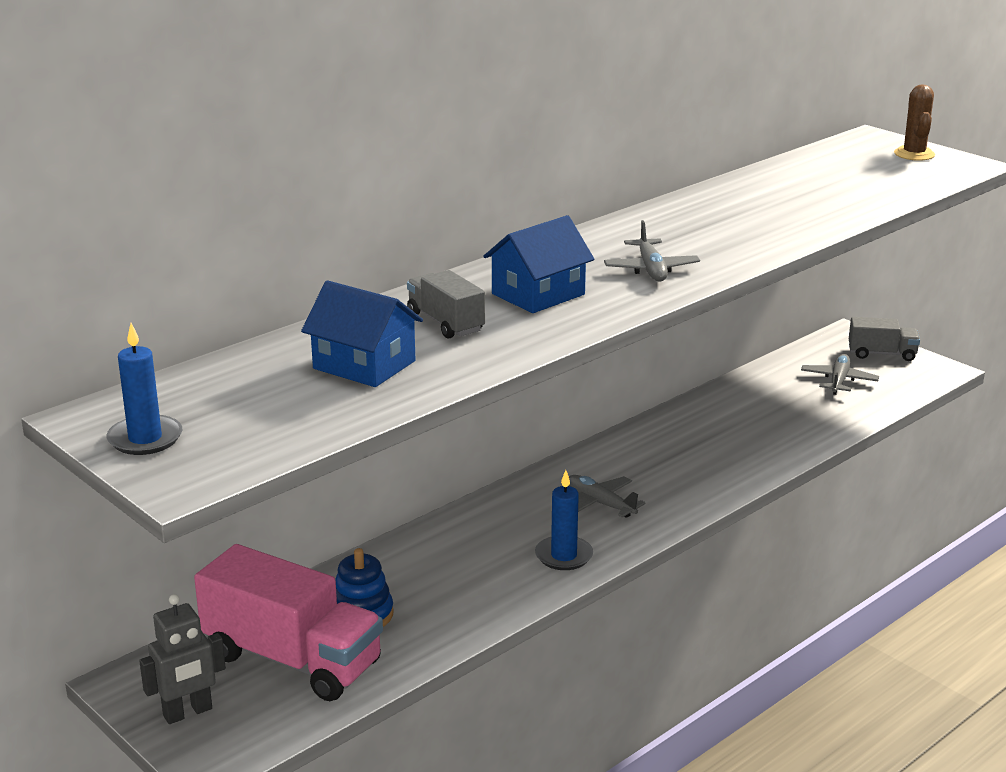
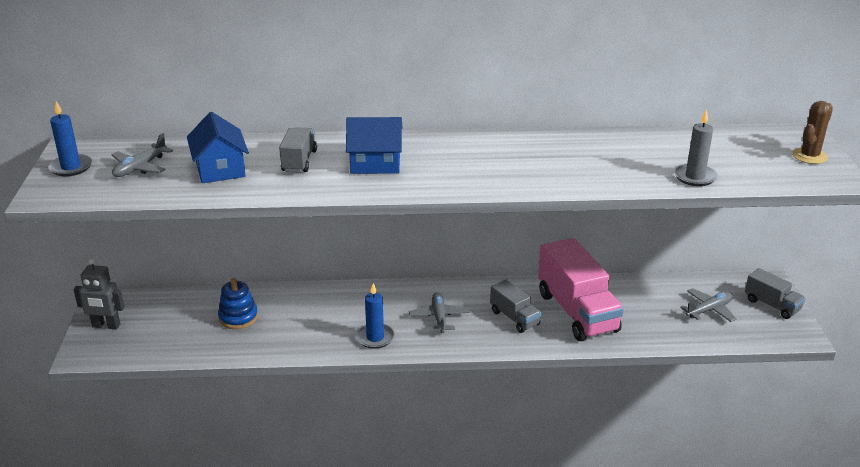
camera: 40 degrees right, 5 degrees up
(292, 660) = (178, 324): pink truck -> pink truck (577, 312)
(651, 269) = (465, 172): grey plane -> grey plane (140, 168)
(677, 468) = (514, 318): none -> grey truck
(861, 201) = (695, 177): none -> grey candle

